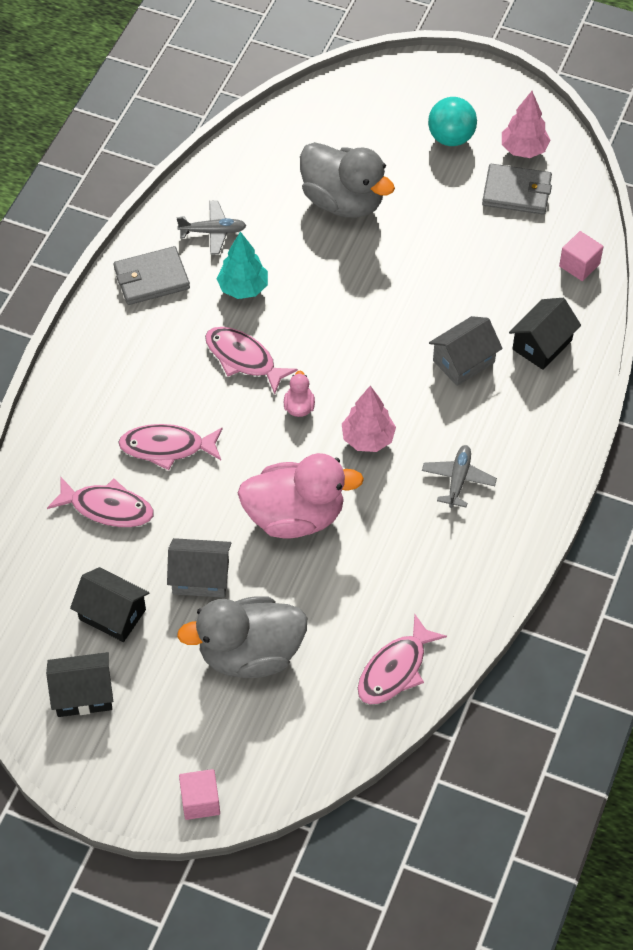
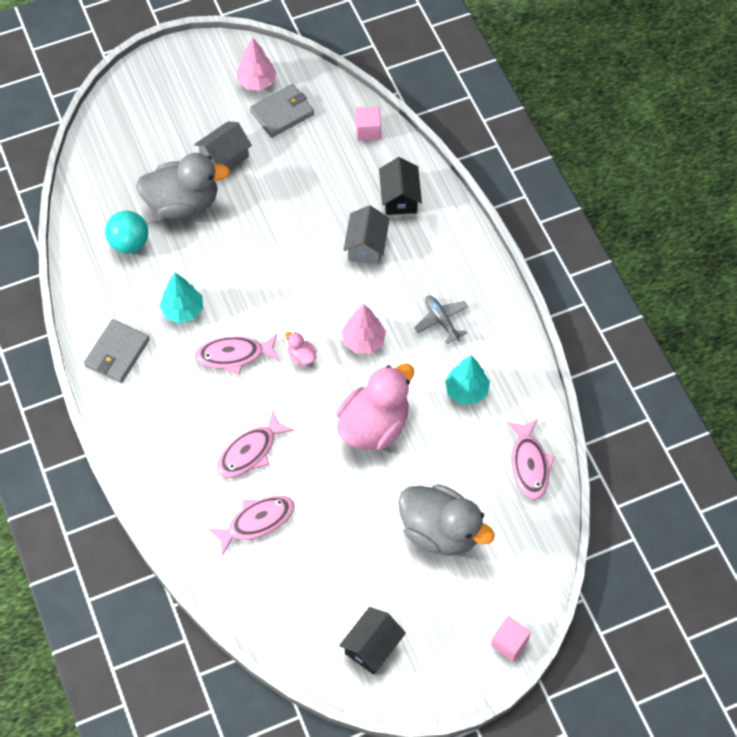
camera: 45 degrees left, 5 degrees up
(112, 614) = (334, 583): black house -> none
(200, 577) = (361, 512): grey house -> grey house (224, 157)
(213, 232) = (122, 290): grey plane -> none
(250, 654) = (440, 531): grey duck -> grey duck turned 90 degrees counterclockwise
(411, 558) = (466, 391): none -> turquoise tree
(451, 138) = (204, 109): turquoise ball -> turquoise ball (129, 243)

